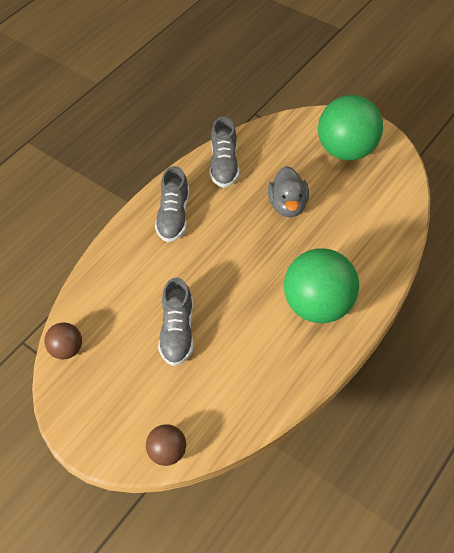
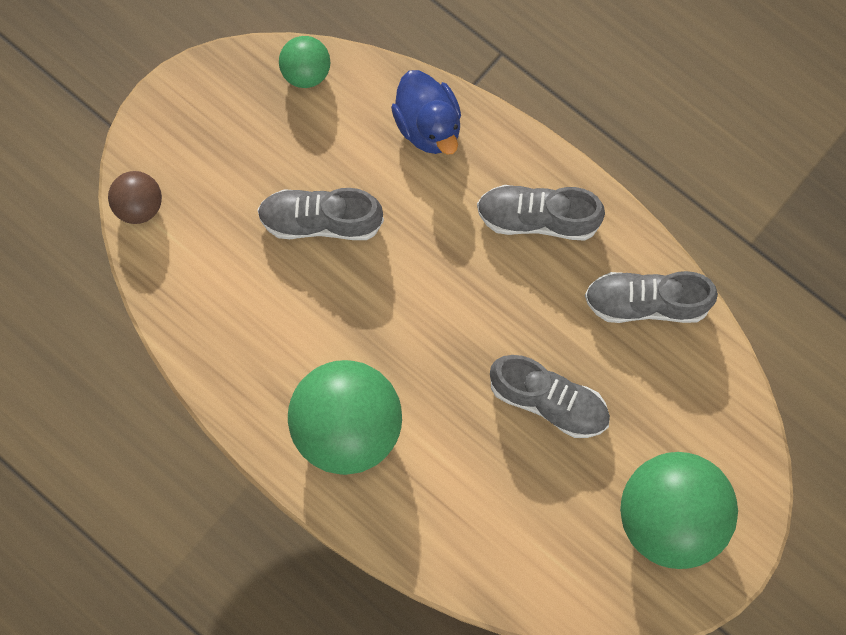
camera: 90 degrees right, 20 degrees up
(67, 349) = (306, 72): brown ball -> green ball
(110, 275) = (428, 125): none -> blue duck
(288, 205) = (548, 401): grey duck -> grey shoe

